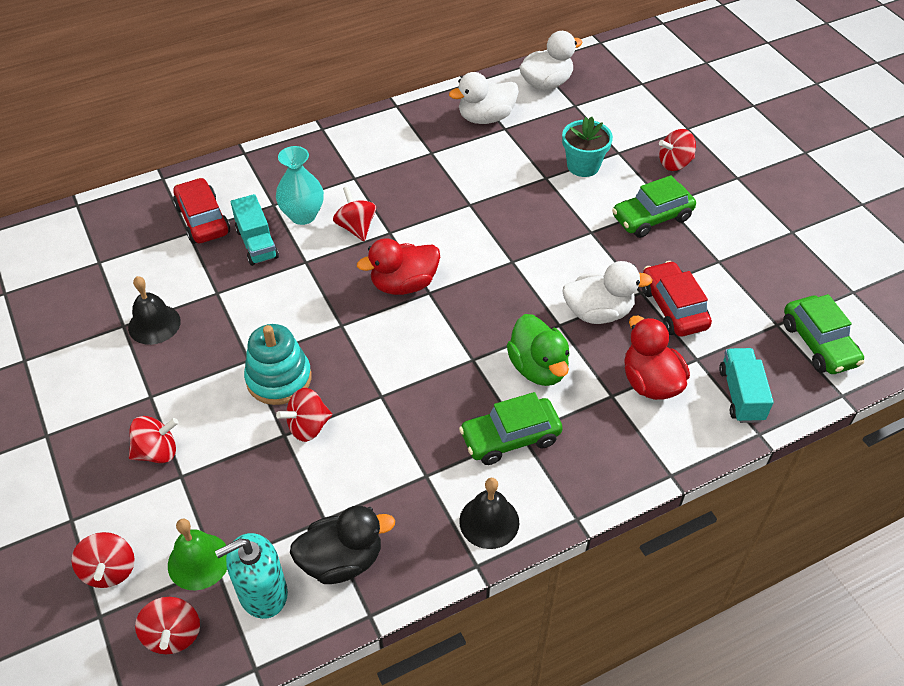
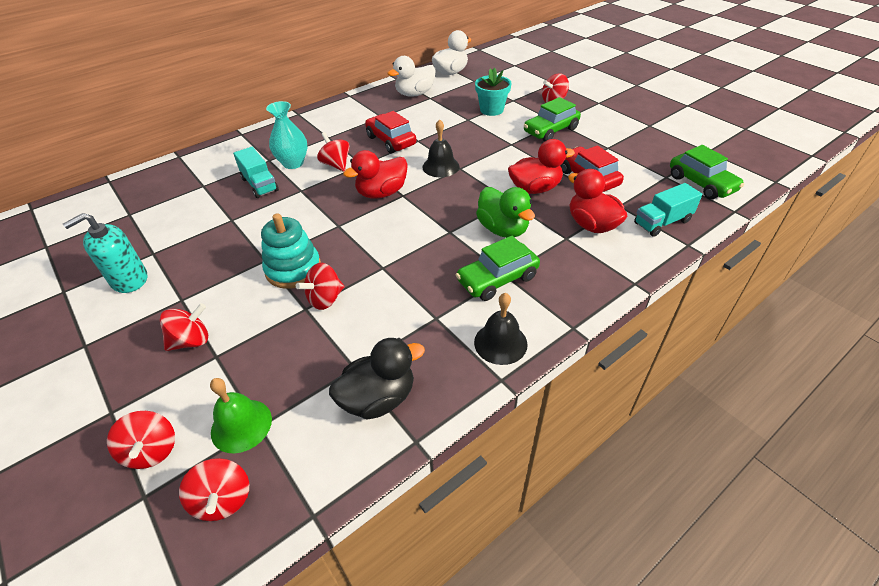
camera: 10 degrees left, 5 degrees down
(154, 324) = (180, 248): black bell -> black bell (440, 166)
(203, 220) = (214, 176): red car -> red car (391, 141)
(262, 593) = (308, 441): turquoise soap dispenser -> turquoise soap dispenser (129, 279)
(598, 312) = (535, 189): white duck -> red duck
(741, 395) = (662, 222): turquoise truck -> turquoise truck turned 105 degrees counterclockwise

